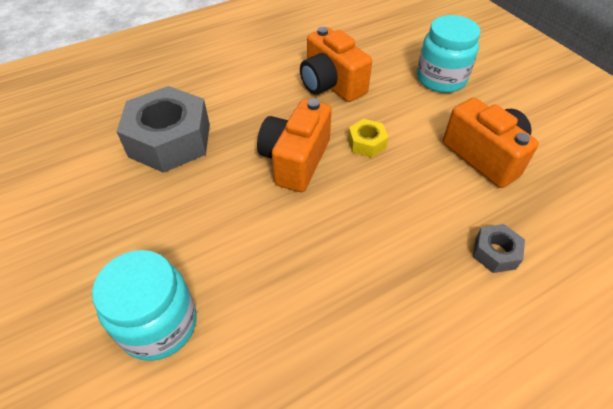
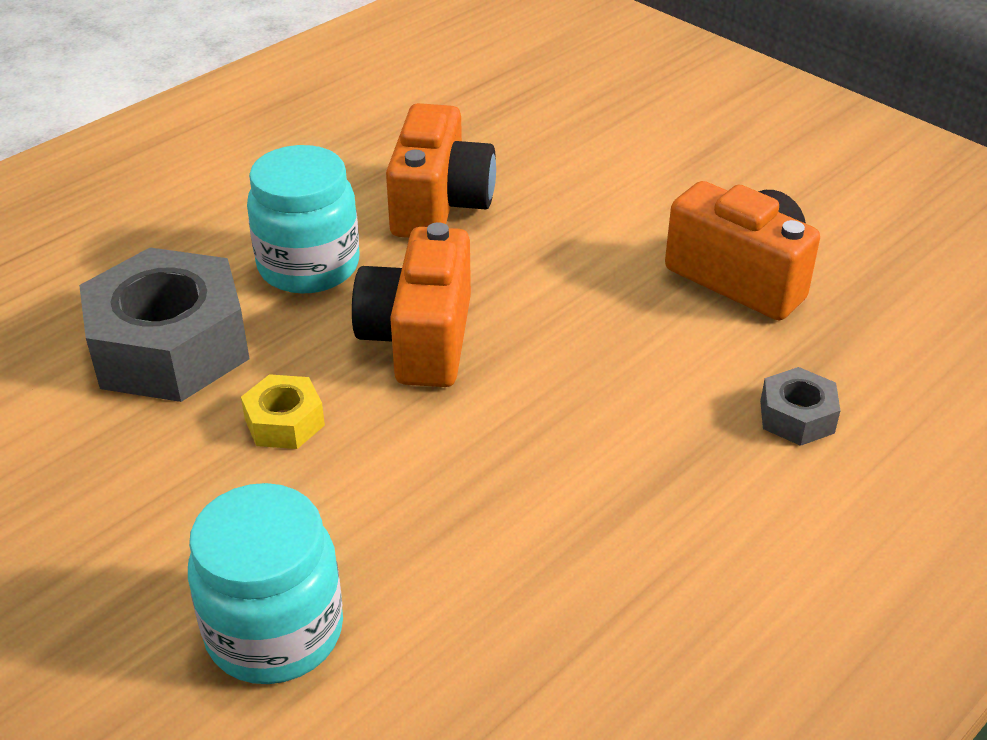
camera: 15 degrees left, 10 degrees down
(331, 84) = (439, 205): orange camera -> orange camera turned 120 degrees counterclockwise
(366, 143) = (536, 291): yellow nut -> yellow nut (284, 422)
(441, 79) = (633, 166): turquoise jar -> turquoise jar (309, 266)

